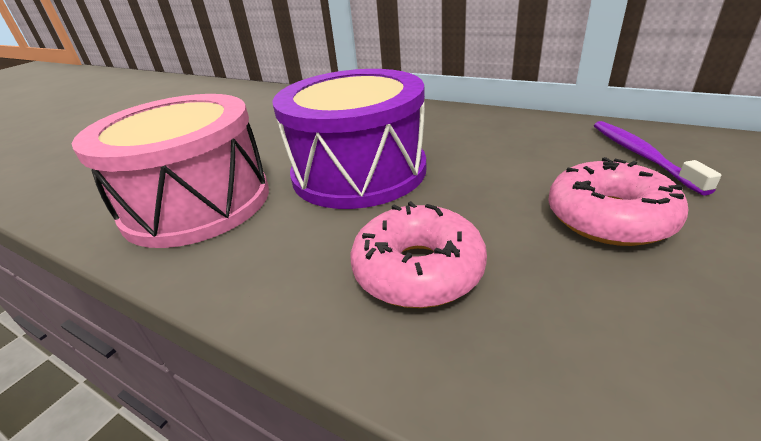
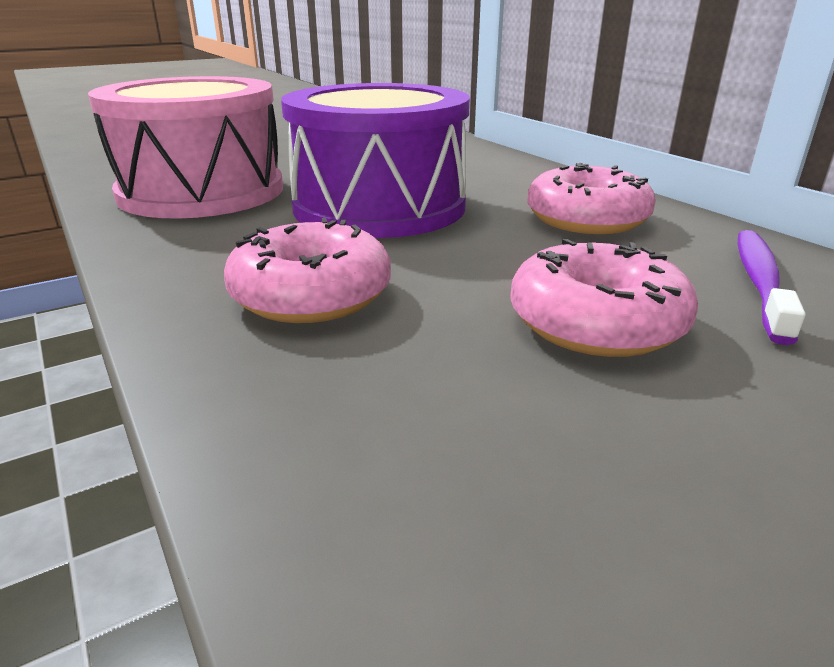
camera: 25 degrees right, 5 degrees down
(499, 139) = (586, 219): none -> pink donut

